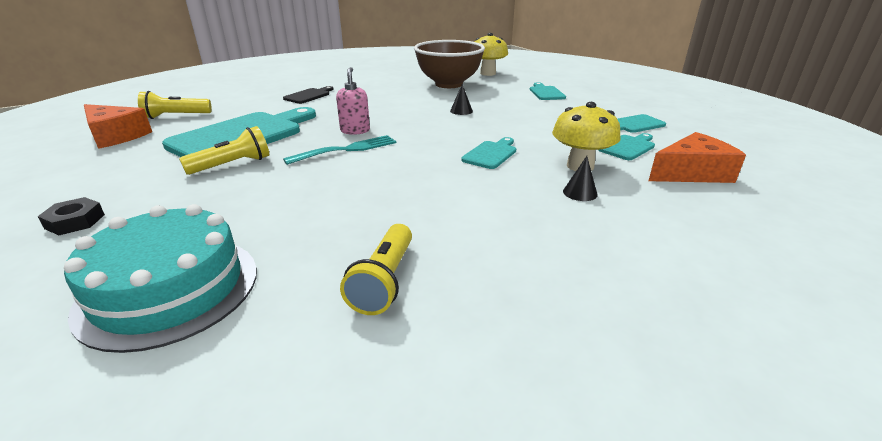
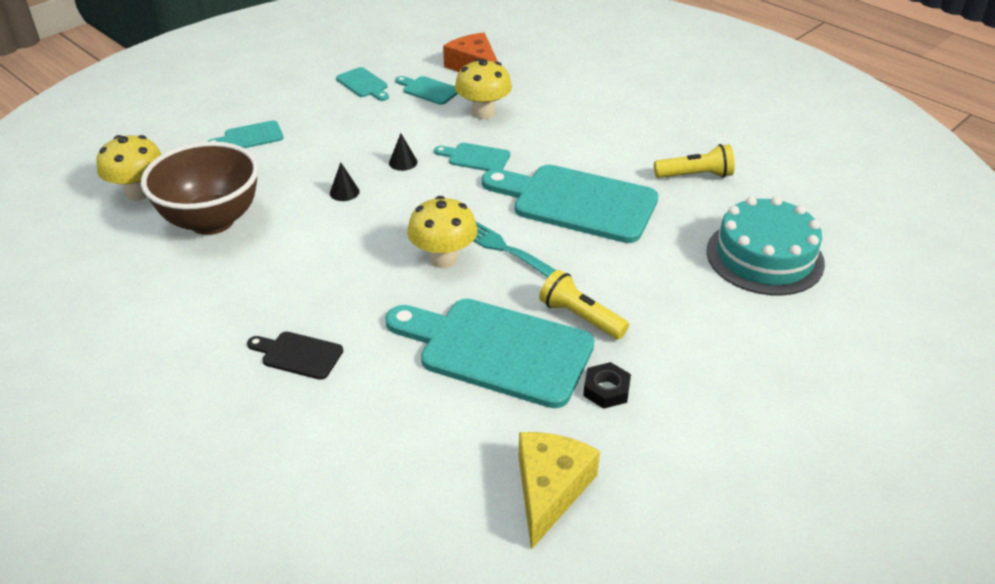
camera: 105 degrees left, 10 degrees up
(75, 221) = (739, 362): black nut -> black nut (606, 390)
(115, 136) = (550, 490): orange cheese -> yellow cheese
(176, 116) = (445, 471): yellow flashlight -> none
(355, 131) = (443, 259): pink soap dispenser -> yellow mushroom
(385, 188) = (577, 202): none -> turquoise cutting board
(580, 193) = (535, 112): black cone -> black cone (403, 162)

